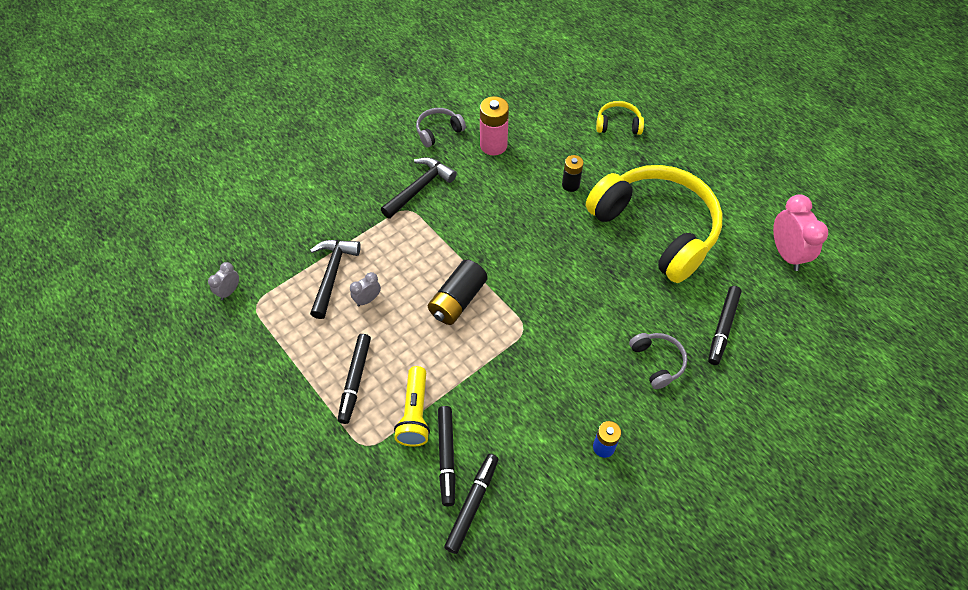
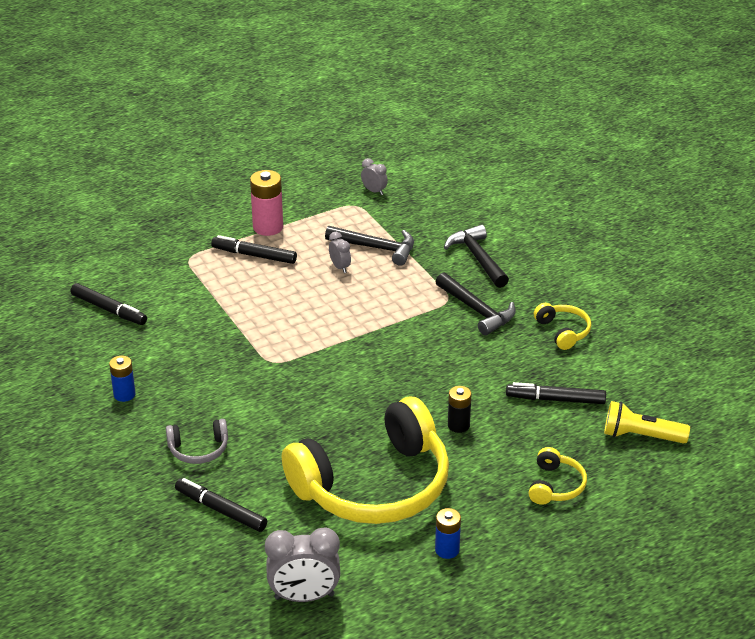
camera: 100 degrees right, 20 degrees down
(341, 195) = (477, 258): none -> black hammer
(415, 413) = (207, 286): yellow flashlight -> yellow flashlight (641, 436)
(438, 131) = (563, 331): grey headphones -> yellow headphones
(446, 457) = (158, 300): black marker -> black marker (555, 399)
(457, 300) = (321, 322): black battery -> none
(493, 145) = (533, 371): pink battery -> pink battery (268, 227)
(705, 177) = (447, 550): none -> blue battery
(786, 254) = (304, 596): pink clock -> grey clock

